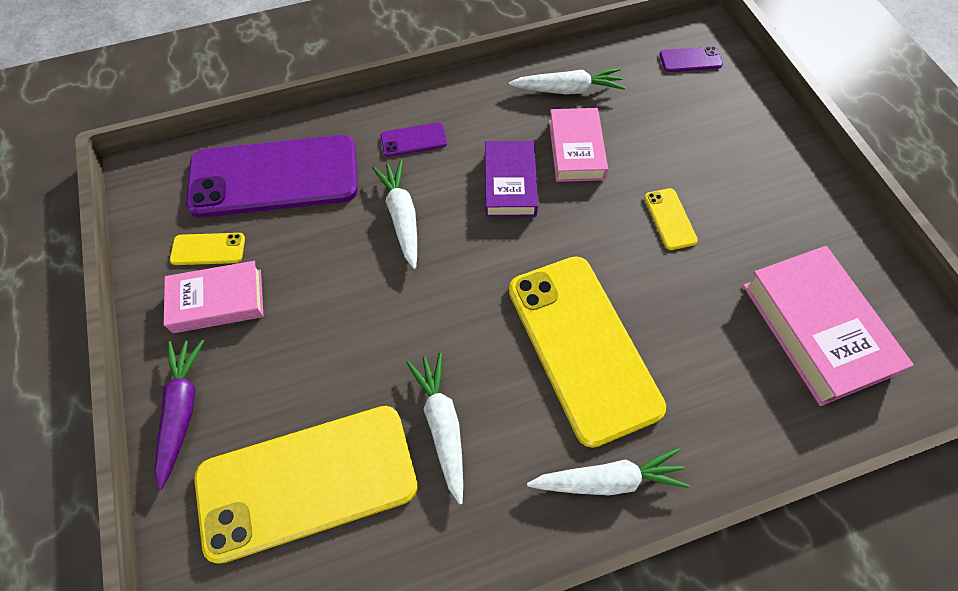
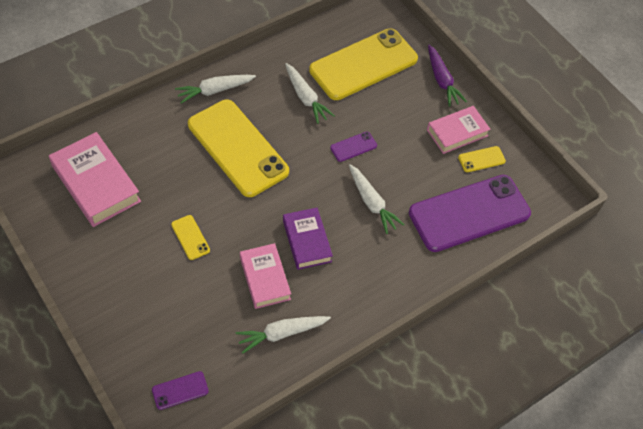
camera: 160 degrees right, 5 degrees down
(413, 140) = (387, 261): purple phone -> purple phone (353, 147)

